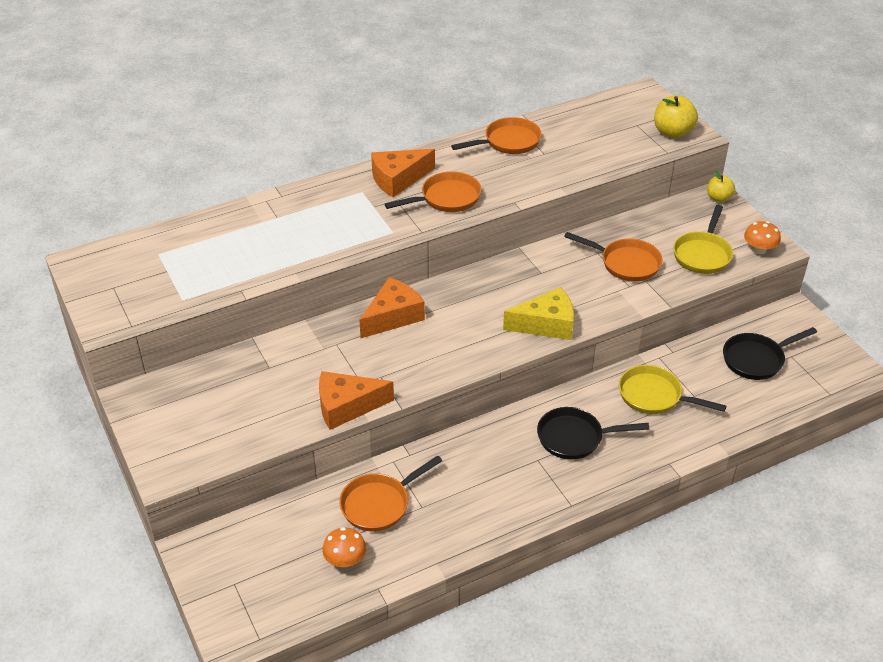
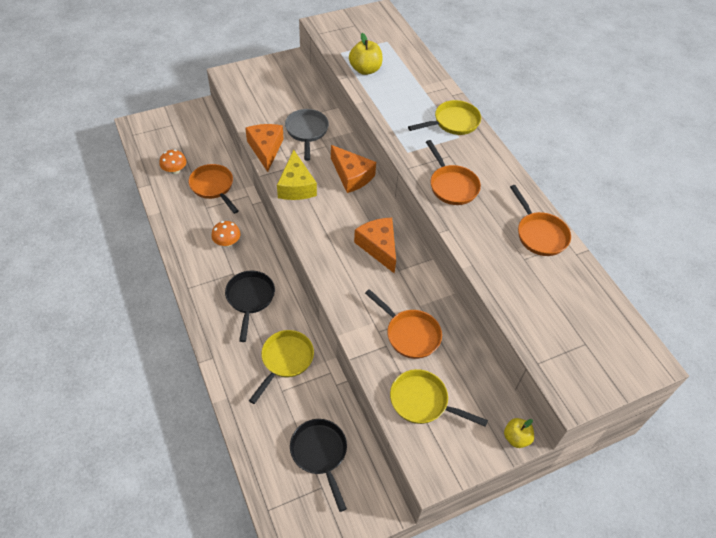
camera: 90 degrees right, 10 degrees up
(307, 366) = (307, 131): none -> grey pan
(335, 195) = (453, 122): none -> yellow pan
(398, 179) = (476, 158): orange cheese -> orange cheese (378, 247)
(546, 324) = (334, 265): yellow cheese -> yellow cheese (296, 186)
(626, 263) = (410, 334): orange pan -> orange pan turned 75 degrees counterclockwise
(672, 132) = (576, 375): yellow apple -> yellow apple (365, 70)
(759, 249) = (430, 458): orange mushroom -> orange mushroom (227, 242)

